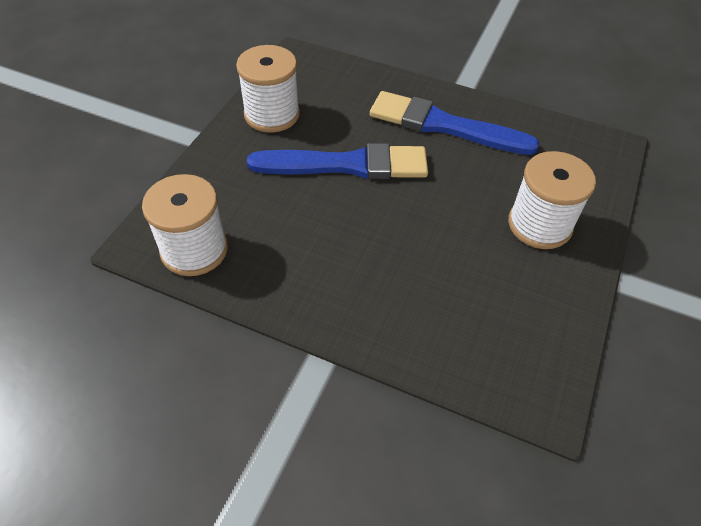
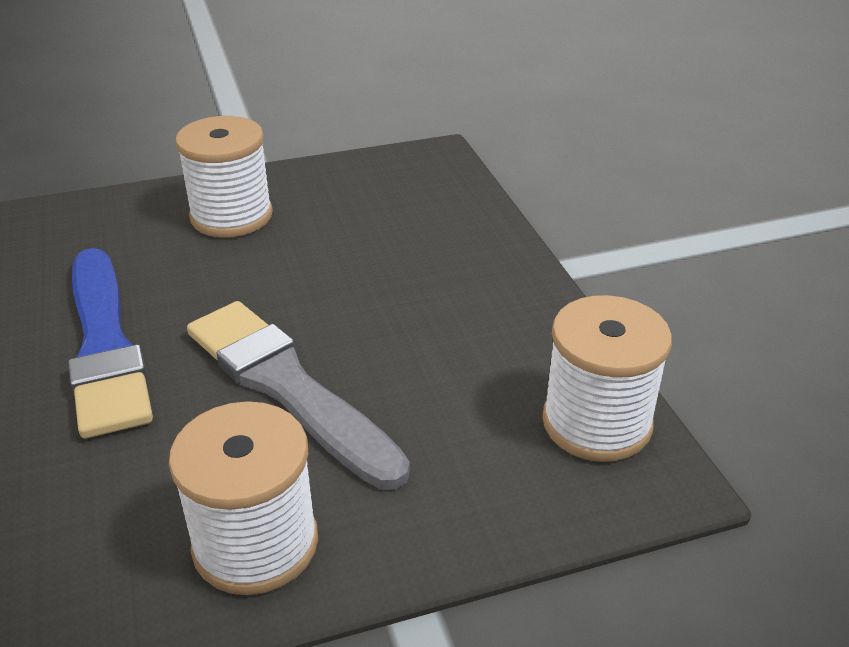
camera: 130 degrees left, 15 degrees down
(347, 165) = (287, 387): blue brush -> grey brush

